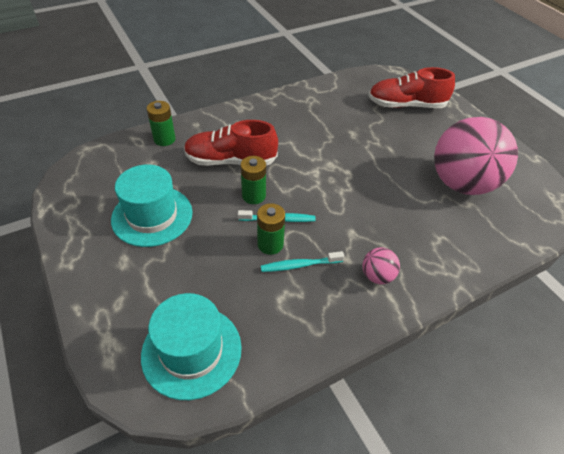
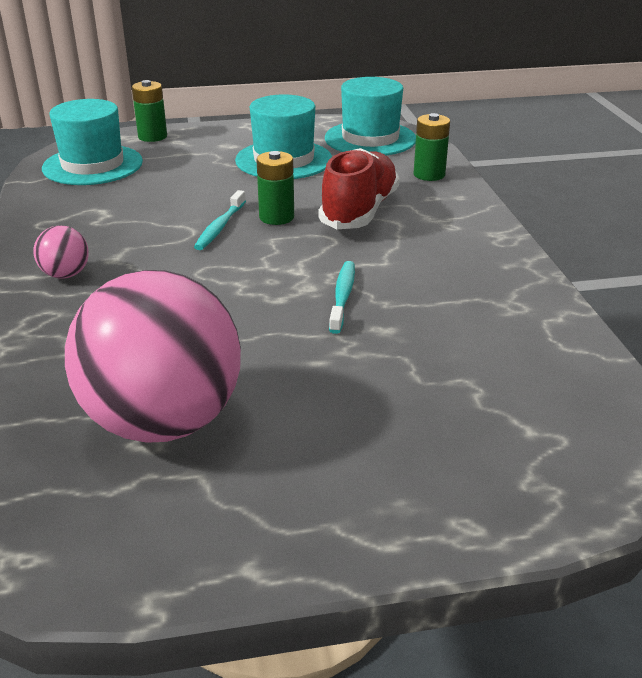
camera: 110 degrees right, 15 degrees down
(98, 176) = (370, 139): none -> turquoise hat
(270, 244) = (183, 216): green battery -> green battery (152, 137)
(300, 265) = (134, 228): turquoise toothbrush -> turquoise toothbrush (342, 297)
(406, 105) = (468, 434): red shoe -> none

